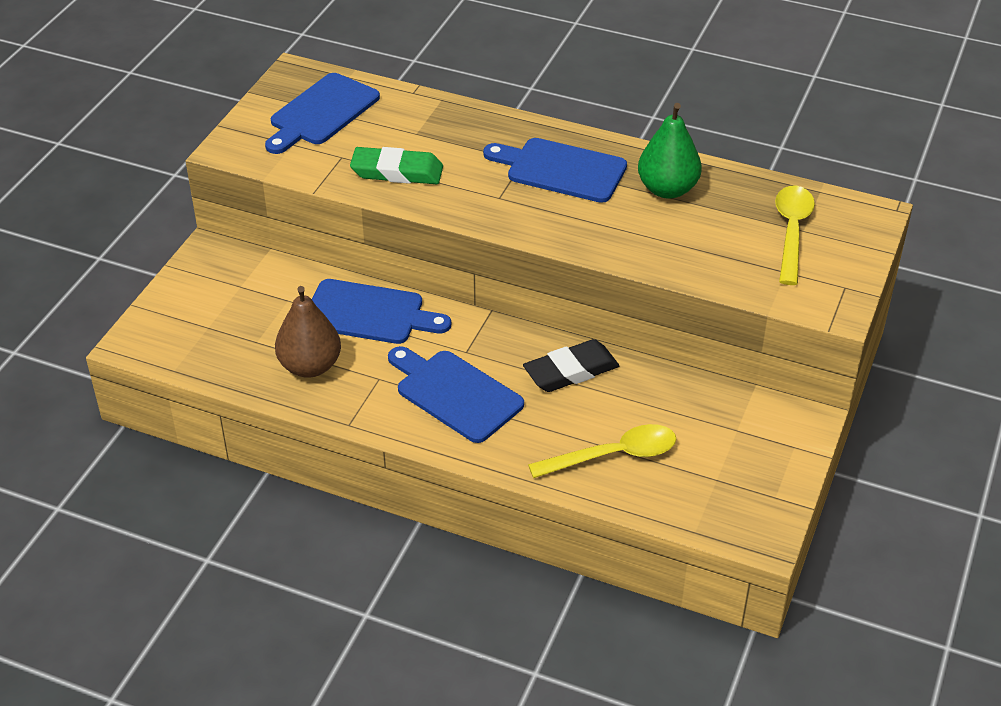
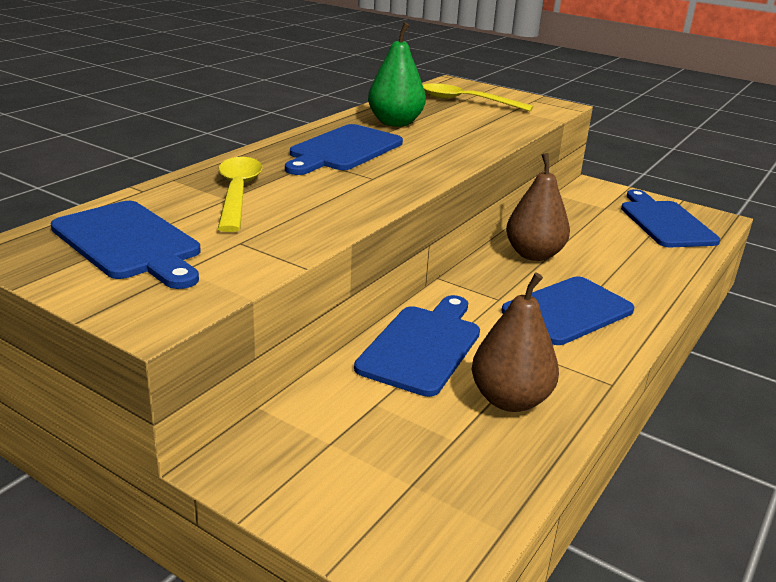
camera: 80 degrees left, 15 degrees down
(397, 172) = (296, 216): green eraser -> none
(571, 371) = (534, 254): black eraser -> brown pear
(613, 455) = (641, 254): yellow spoon -> yellow spoon (237, 193)
(720, 483) = (665, 222): none -> blue cutting board

